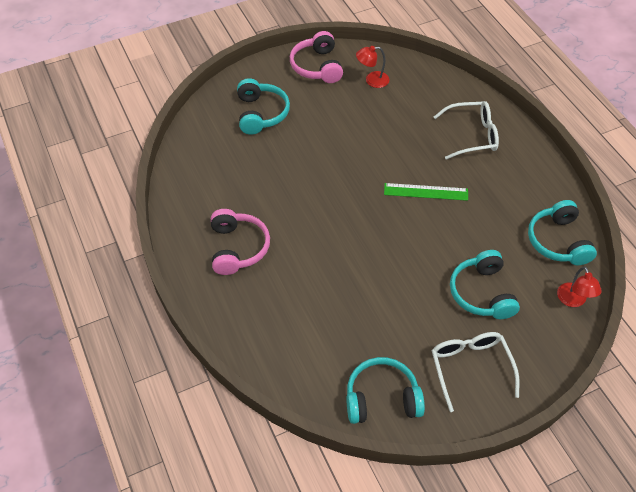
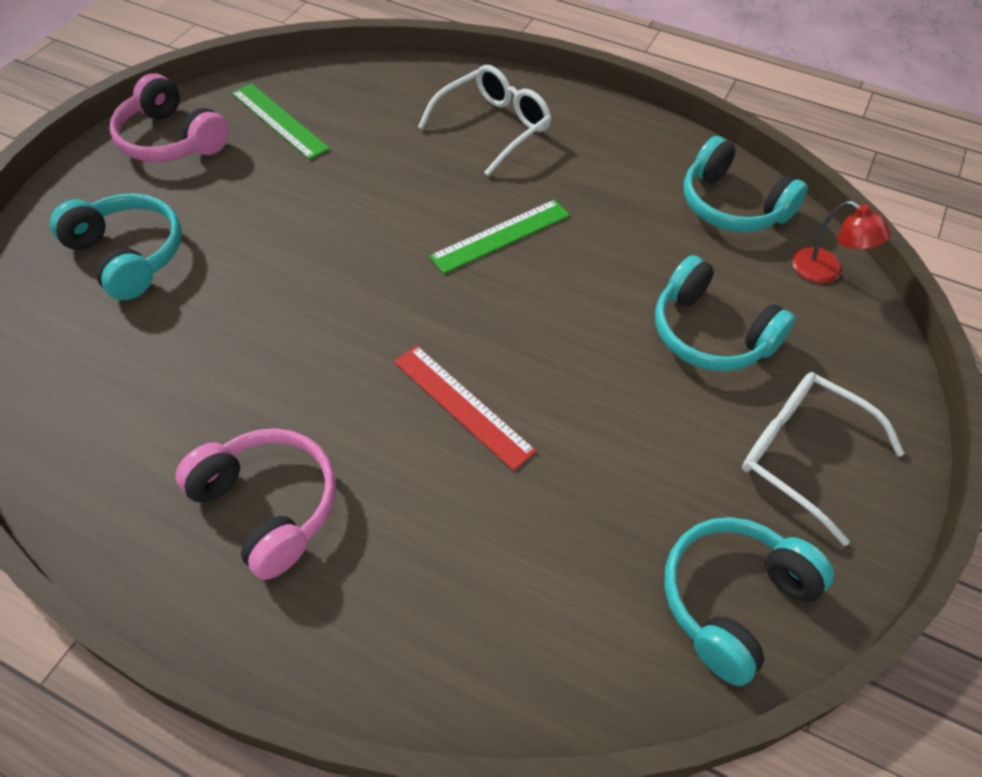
camera: 40 degrees left, 0 degrees up
(342, 256) = (462, 405): none -> red ruler
(372, 80) = (279, 120): red lamp -> green ruler

